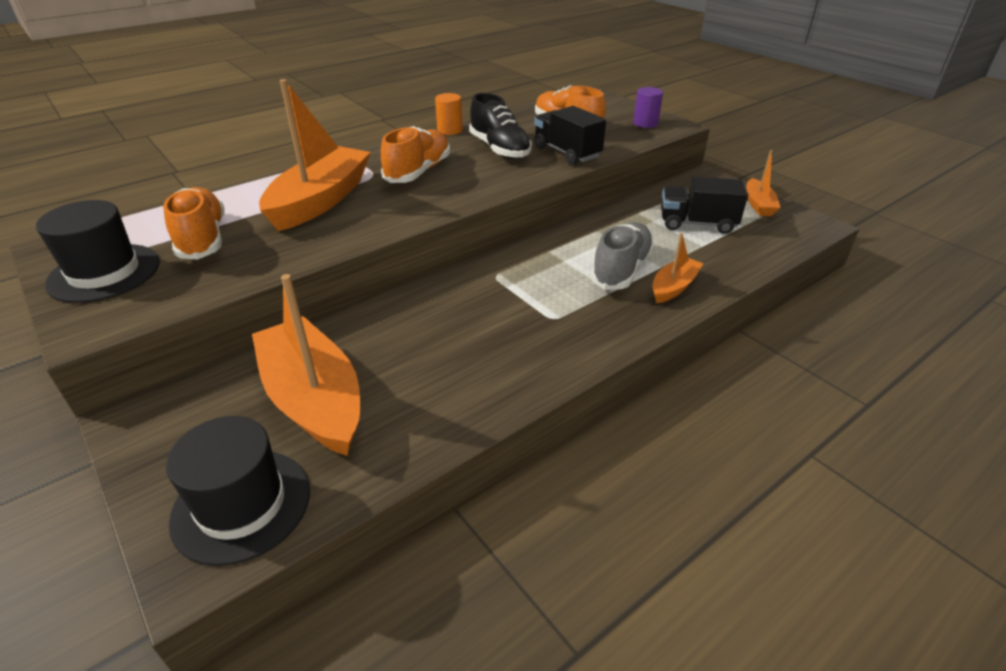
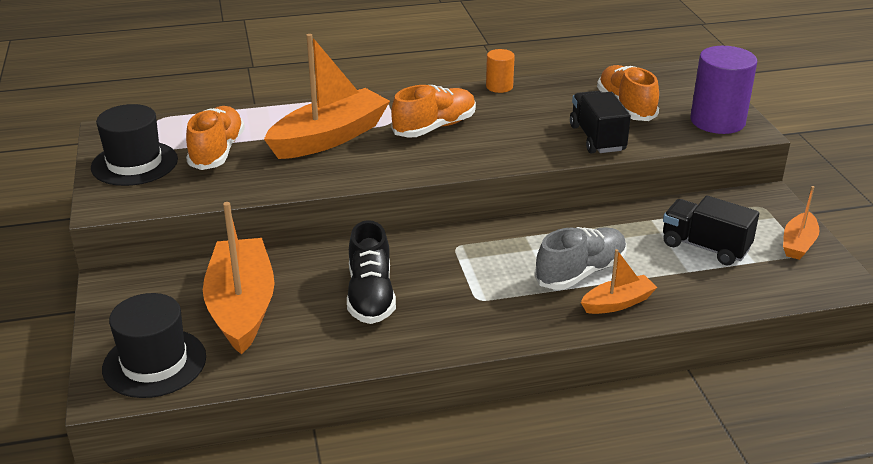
camera: 25 degrees right, 5 degrees down
(499, 149) = (532, 119): black shoe -> black shoe (370, 296)
(645, 123) = (717, 121): purple cylinder -> purple cylinder, size x1.89

